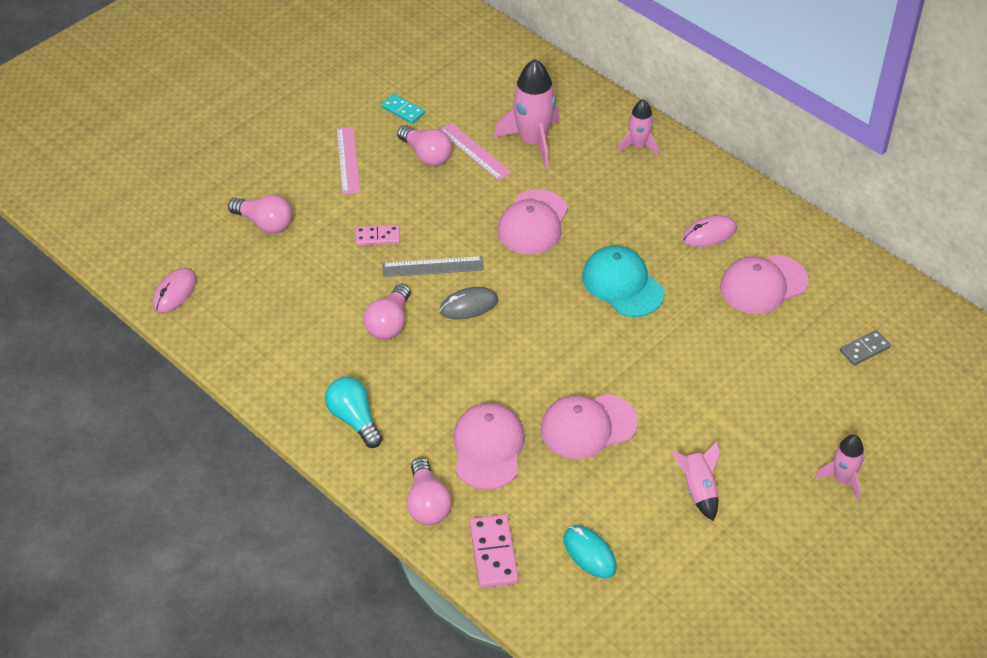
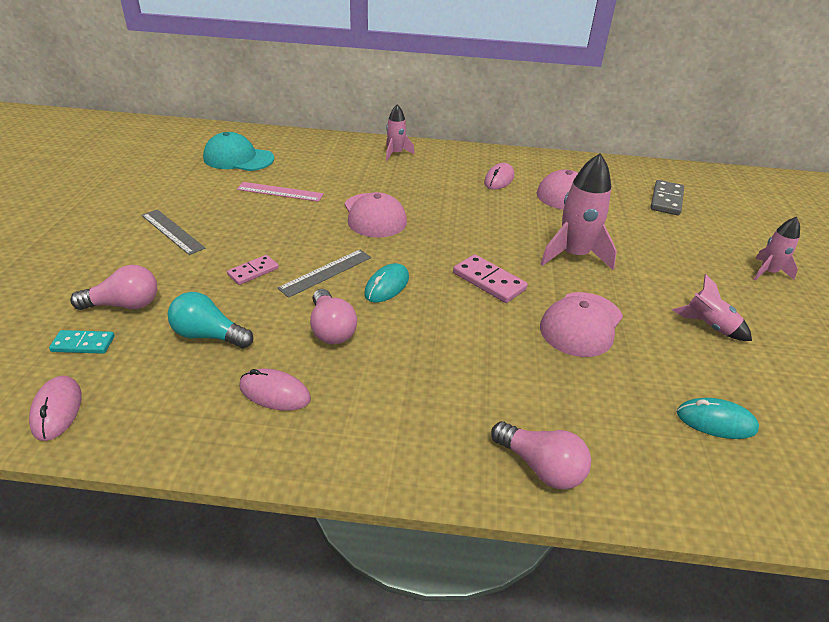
camera: 40 degrees left, 10 degrees down
(308, 354) = (275, 393): none -> pink mouse
(348, 160) = (172, 231): pink ruler -> grey ruler
(354, 419) = (383, 428): turquoise light bulb -> turquoise light bulb (209, 335)
(403, 110) = (193, 187): turquoise domino -> turquoise domino (83, 344)
(426, 155) = (242, 206): pink light bulb -> none
(468, 306) = (387, 286): grey mouse -> turquoise mouse
(488, 448) = (531, 383): pink cap -> none
(493, 553) = (651, 475): pink domino -> pink domino (489, 281)
(532, 142) = (319, 173): pink rocket -> pink rocket (574, 255)
(622, 284) = (482, 226): turquoise cap -> turquoise cap (238, 158)
(864, 349) = (666, 200): grey domino -> grey domino, size x1.52

